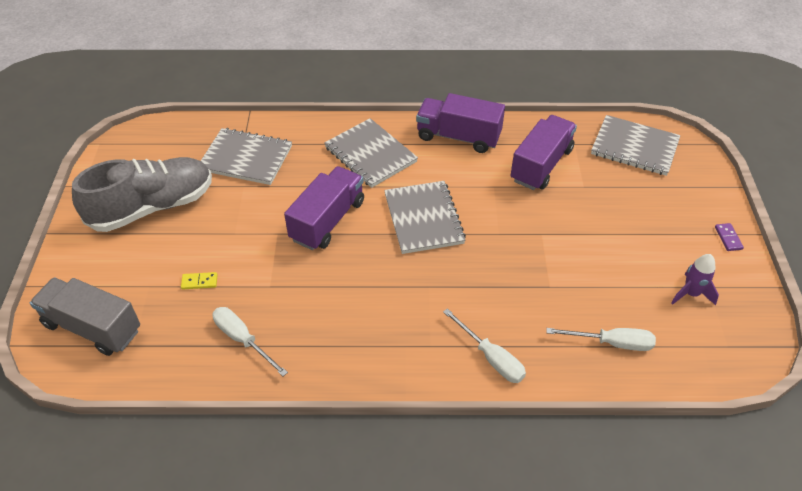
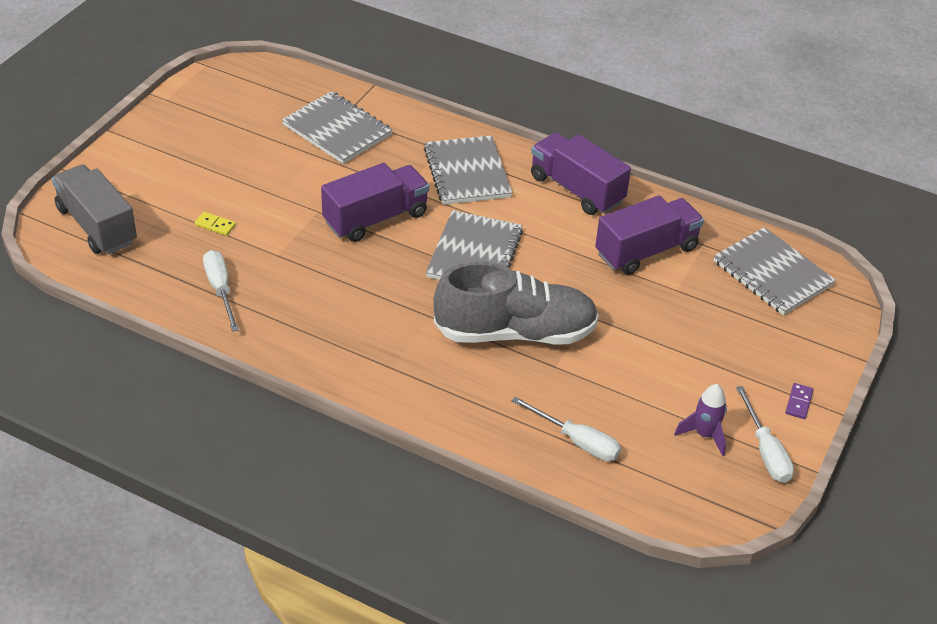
camera: 25 degrees right, 5 degrees down
(152, 207) = (217, 142): grey shoe -> grey shoe (515, 332)
(491, 357) = (442, 401): white screwdriver -> white screwdriver (765, 451)

